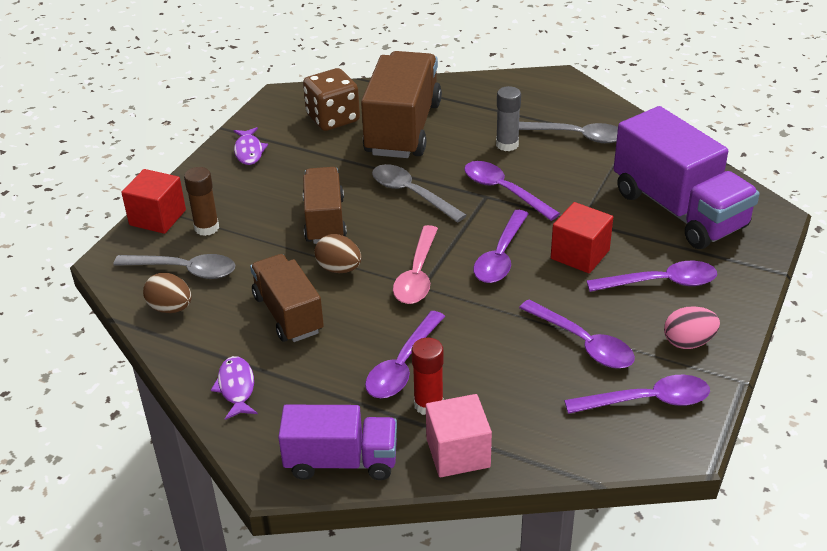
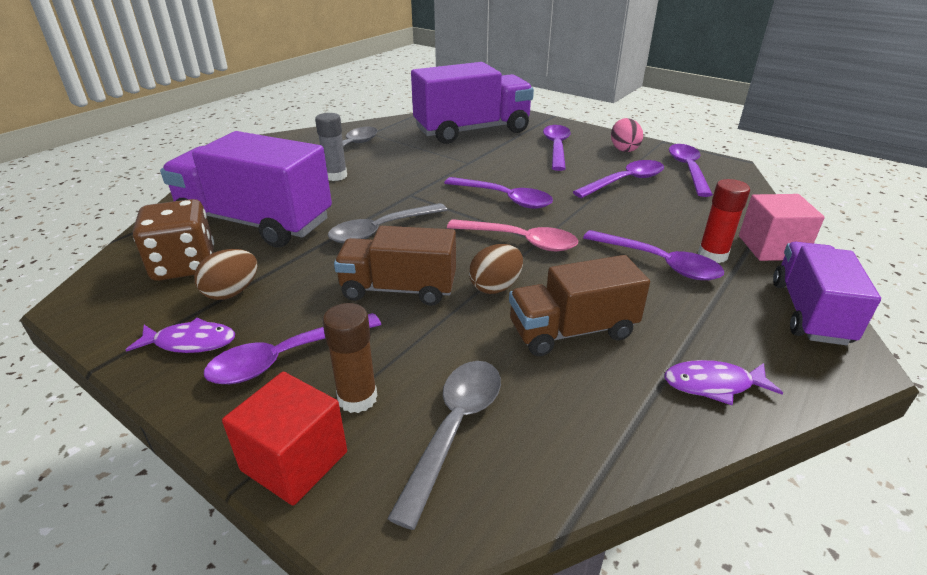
camera: 80 degrees left, 5 degrees down
(170, 308) = (544, 449): brown egg -> brown egg (232, 292)
(403, 128) = (255, 222): brown truck -> purple truck
(504, 191) = (408, 186): purple spoon -> purple spoon (286, 357)
(580, 254) = (513, 168): red cube -> none

